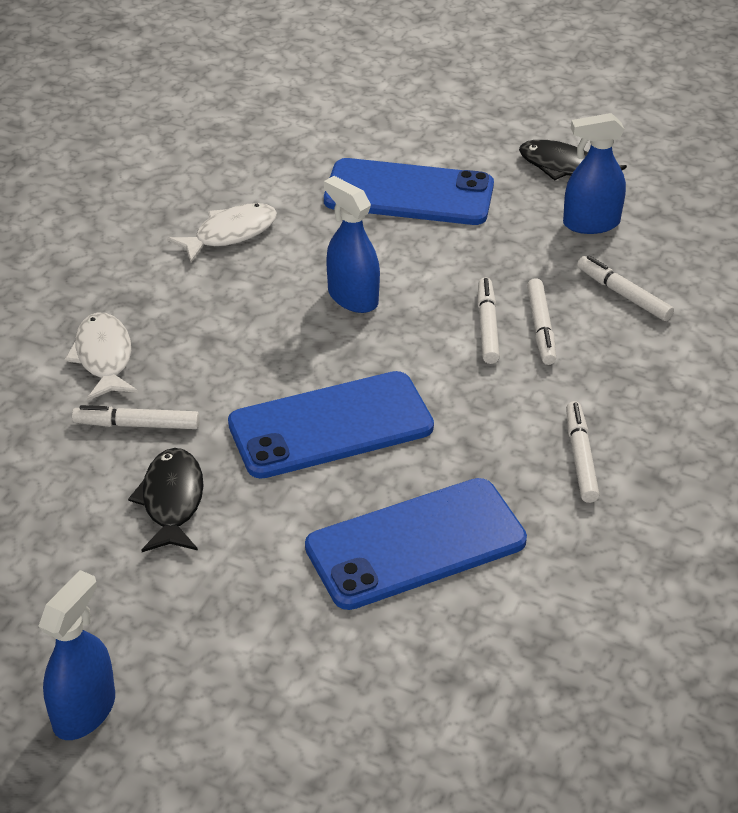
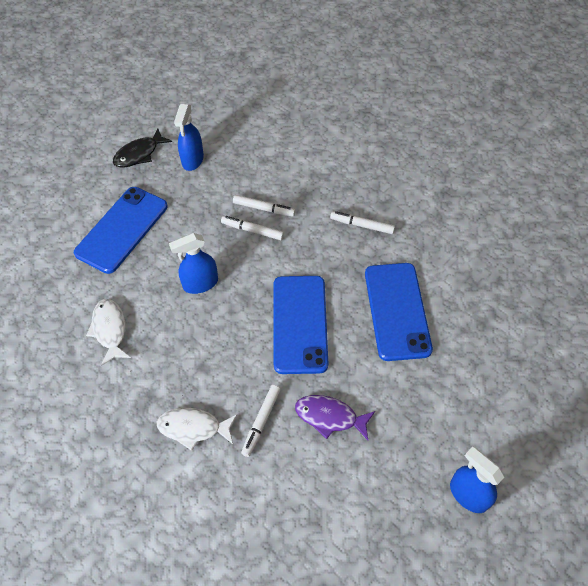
camera: 70 degrees left, 15 degrees up
(172, 501) = (329, 417): black fish -> purple fish
(623, 294) = (254, 167): white marker -> none

